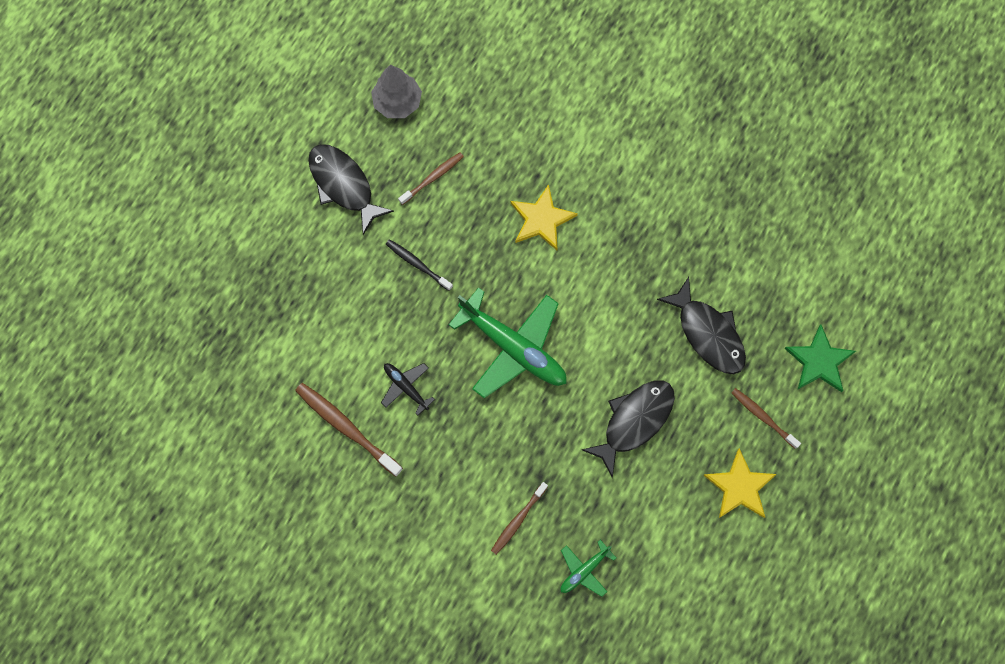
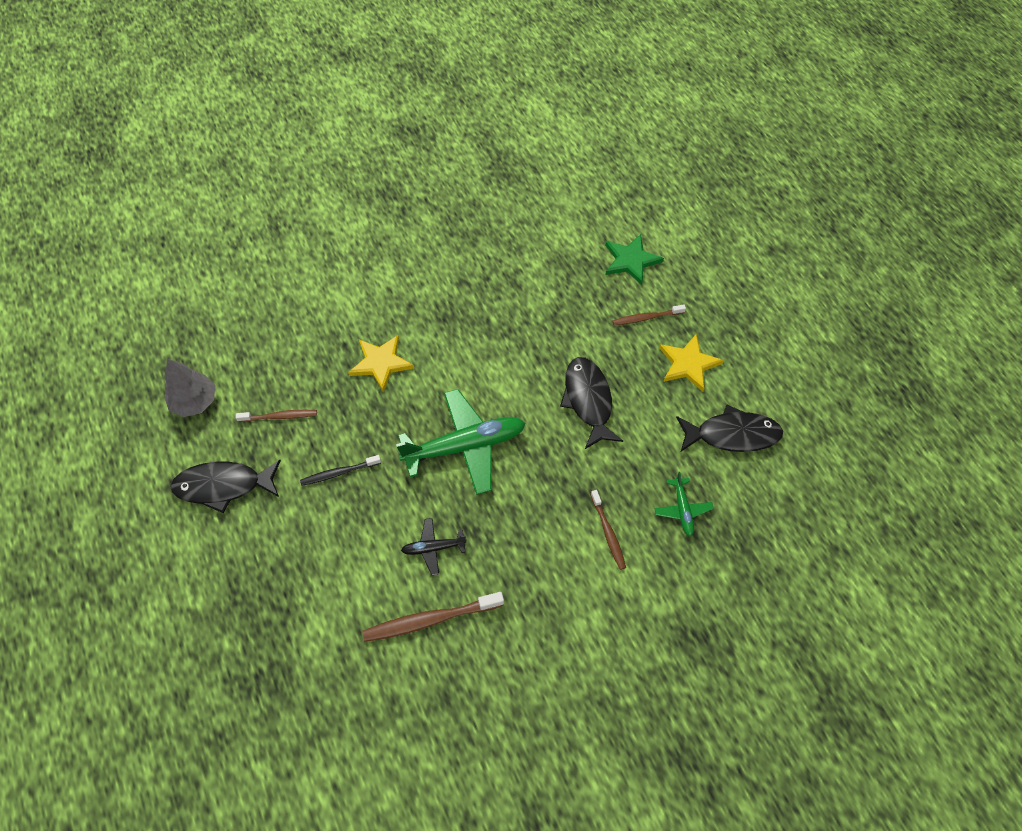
camera: 55 degrees left, 15 degrees down
(432, 178) = (279, 416): brown toothbrush -> brown toothbrush turned 90 degrees clockwise
(708, 333) = (558, 312): black fish -> black fish (732, 435)

